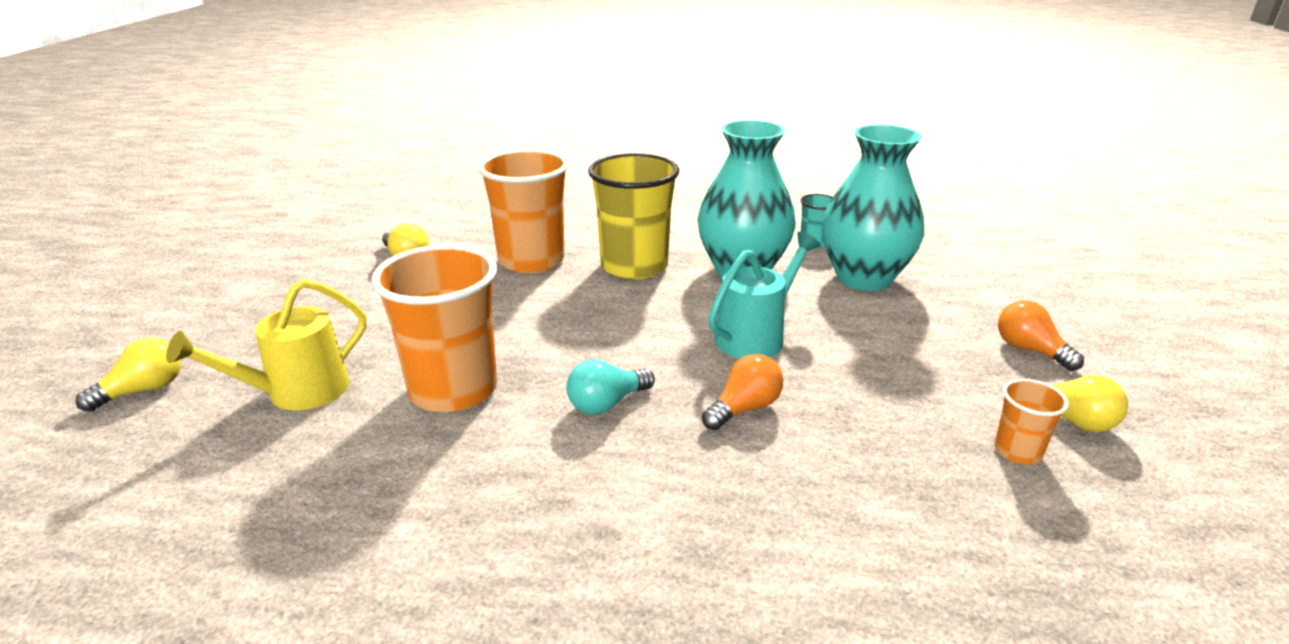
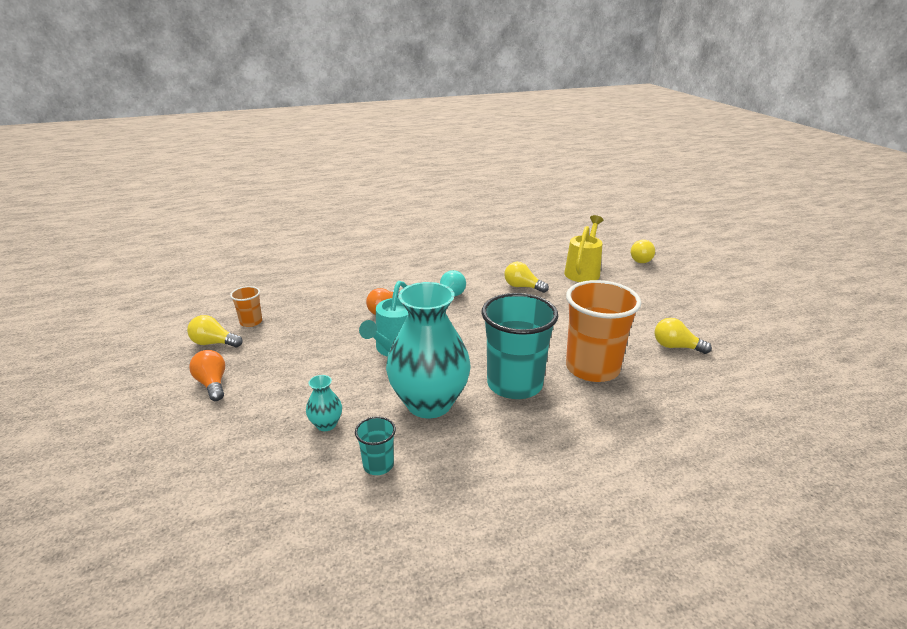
camera: 155 degrees right, 0 degrees up
(453, 390) = (522, 287): orange cup -> yellow light bulb
(634, 266) = (514, 384): yellow cup -> turquoise cup
(863, 278) = (326, 424): turquoise vase -> turquoise vase, size x0.41
(1030, 350) = (212, 384): orange light bulb -> orange light bulb turned 150 degrees counterclockwise

